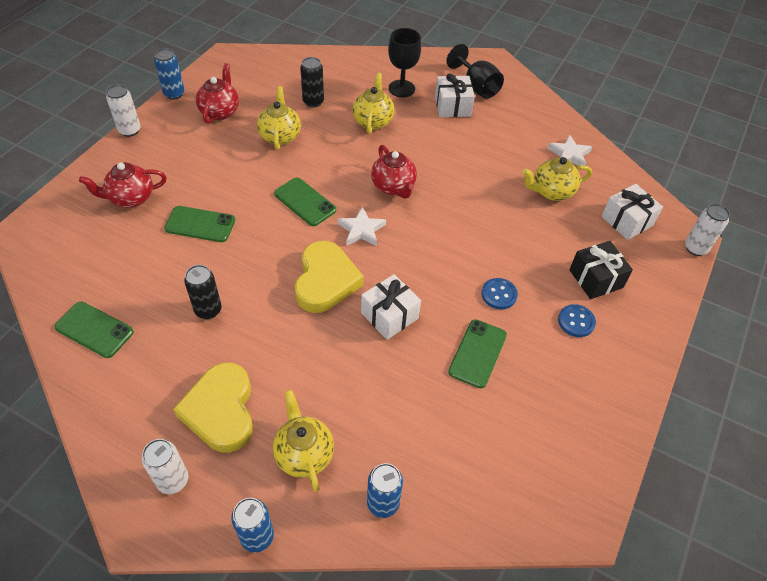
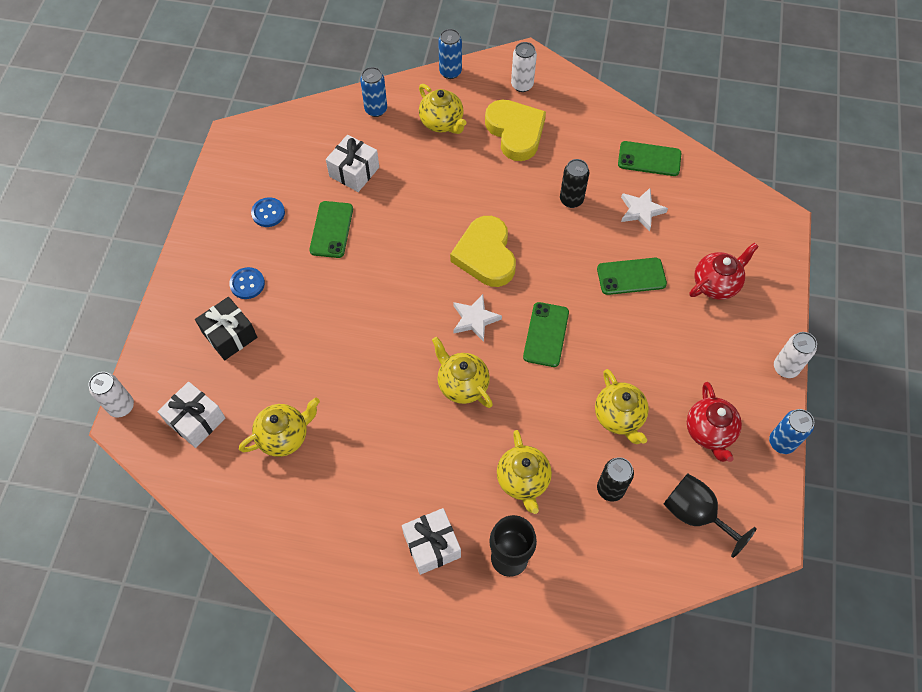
camera: 165 degrees right, 10 degrees up
(305, 202) = (546, 334): green phone -> green phone turned 75 degrees clockwise
(389, 315) = (416, 240): white gift -> white gift (354, 172)
(393, 187) = (462, 384): red teapot -> yellow teapot
(476, 87) = (409, 600): black goblet -> black goblet (695, 514)
(499, 294) = (323, 290): blue button -> blue button (268, 213)
(569, 154) = (267, 505): white star -> white star (641, 211)

